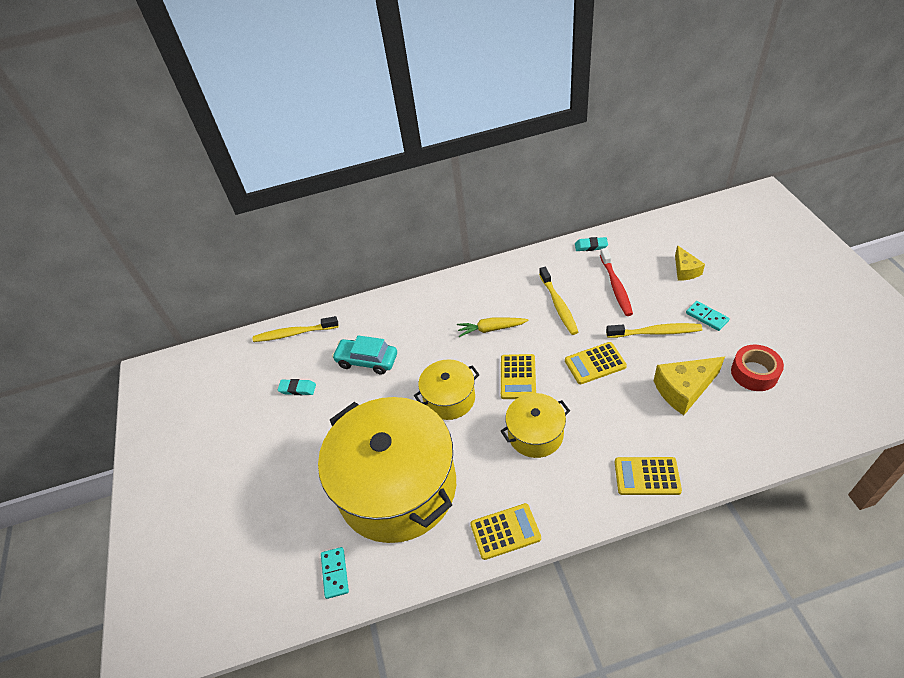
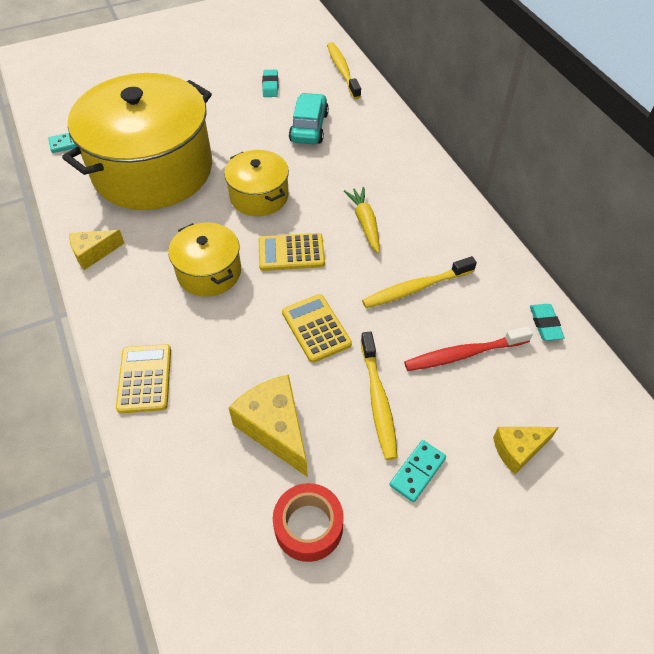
camera: 75 degrees right, 5 degrees up
(505, 531) = (93, 253): yellow calculator -> yellow cheese

